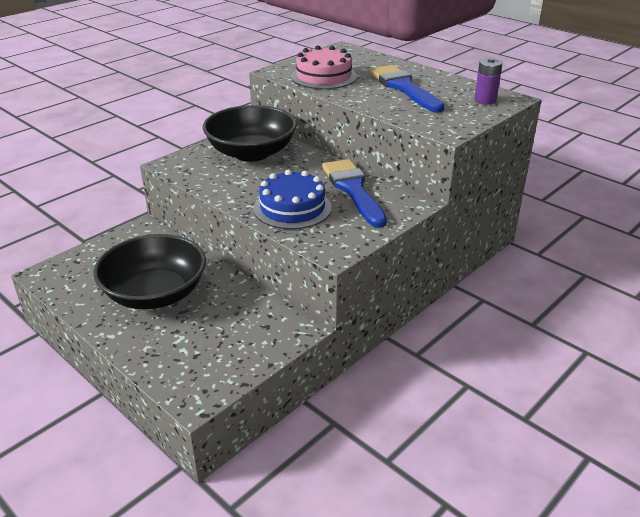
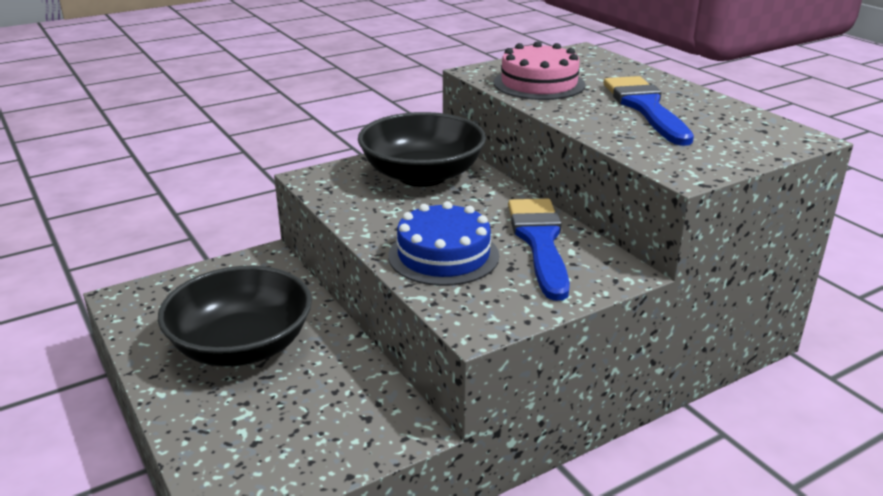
camera: 15 degrees right, 5 degrees down
(485, 100) = (761, 136): purple battery -> none

